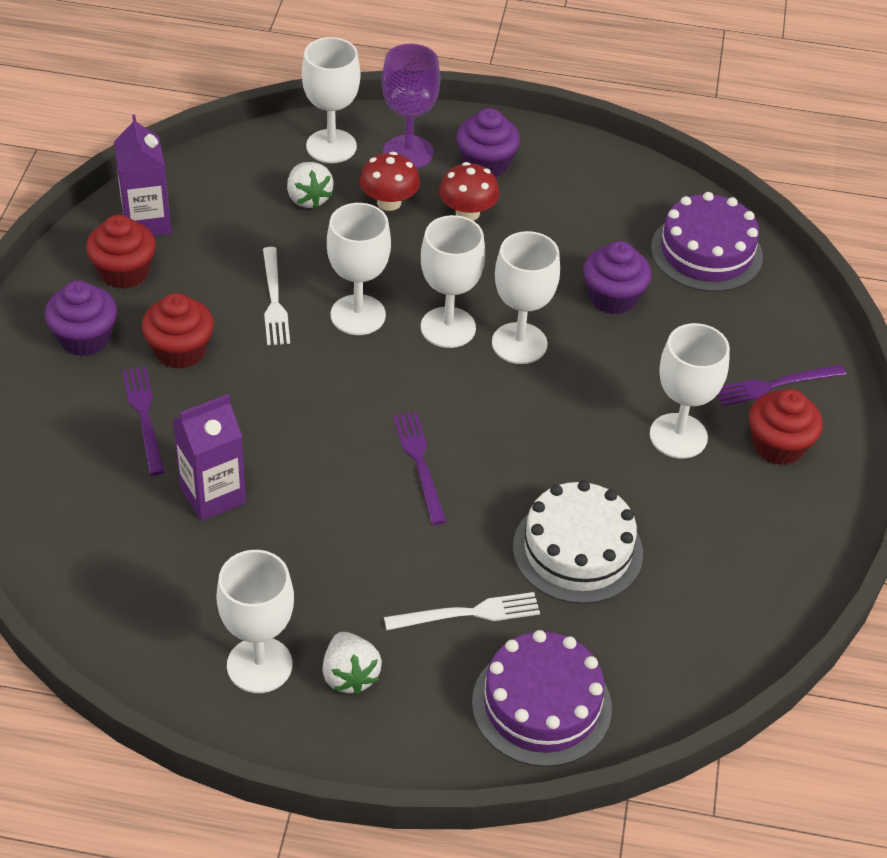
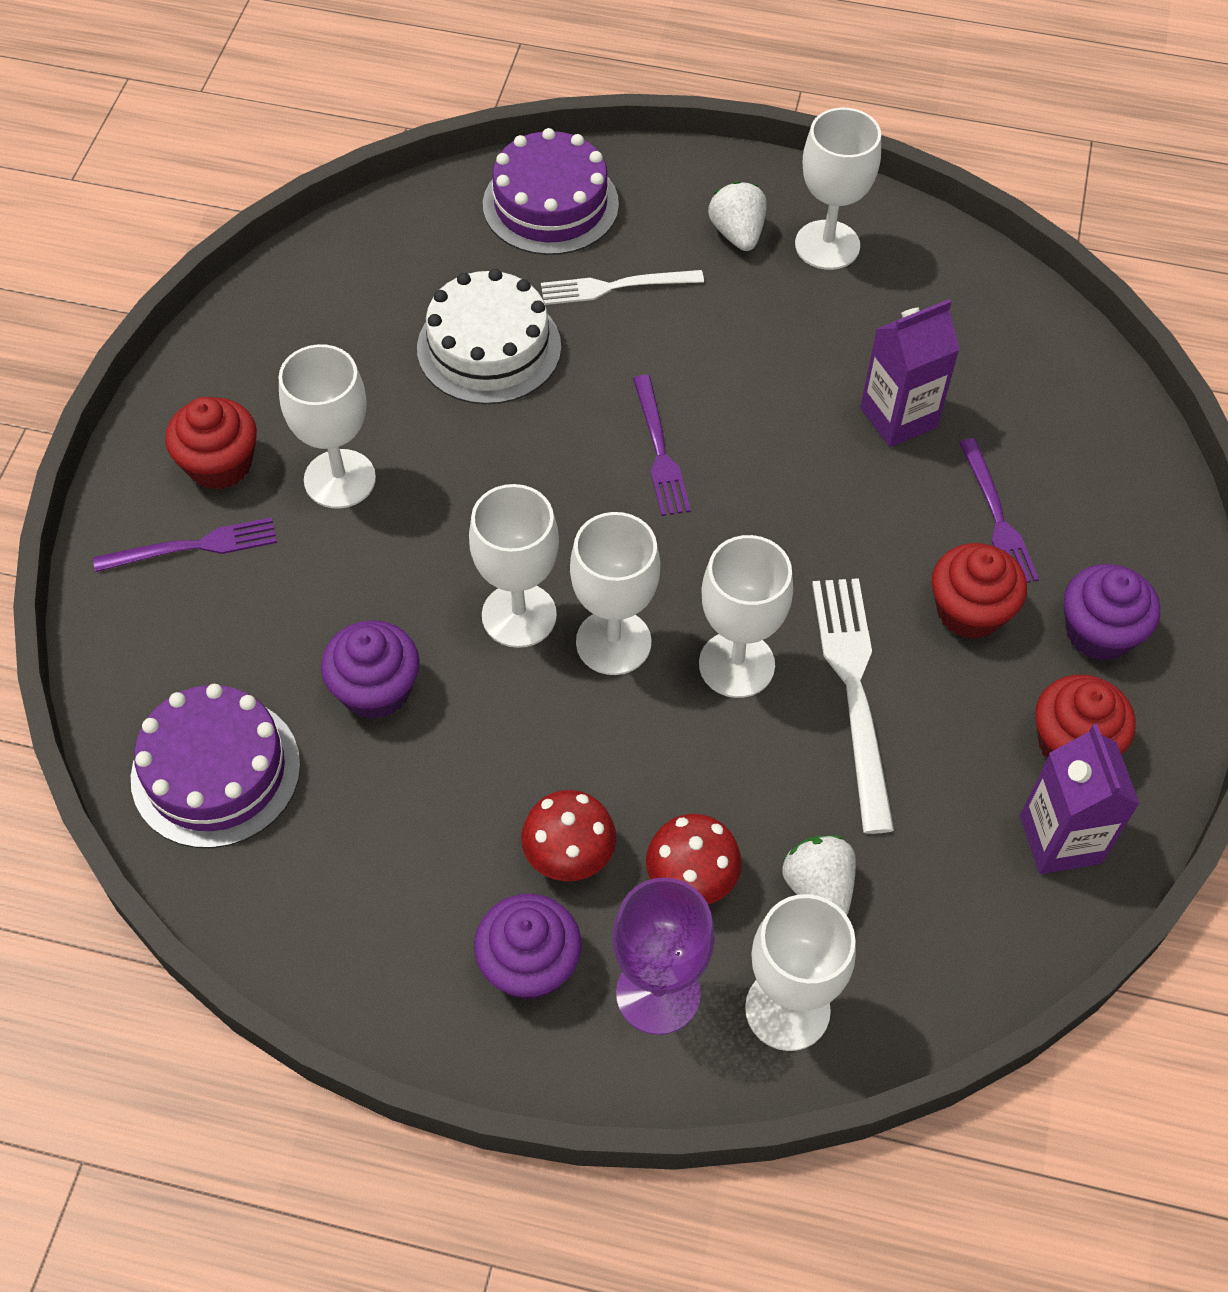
camera: 175 degrees left, 10 degrees up
(274, 300) = (854, 691): white fork -> white fork, size x1.53

